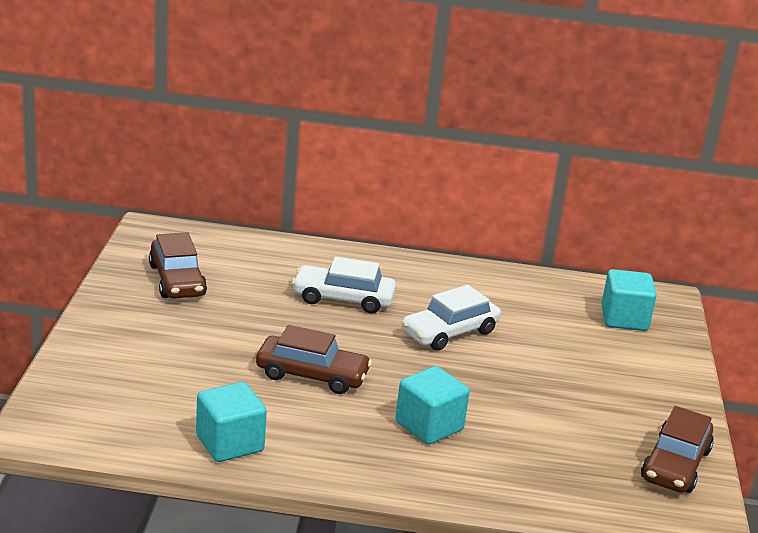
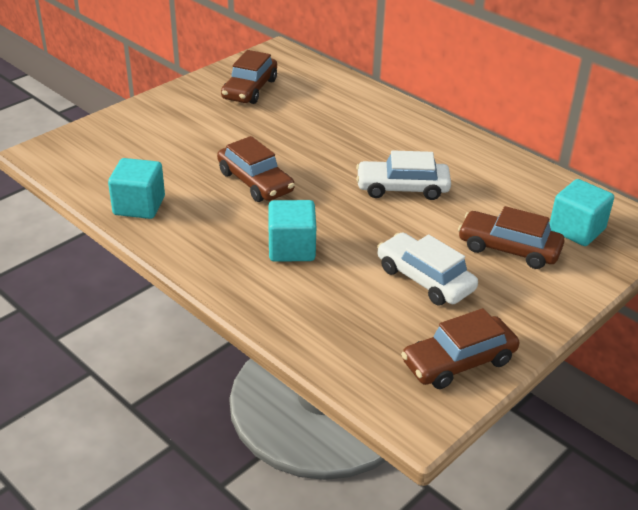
camera: 40 degrees right, 10 degrees up
(343, 299) = (351, 137): white car -> white car (425, 279)
(596, 355) = (508, 249): none -> brown car

